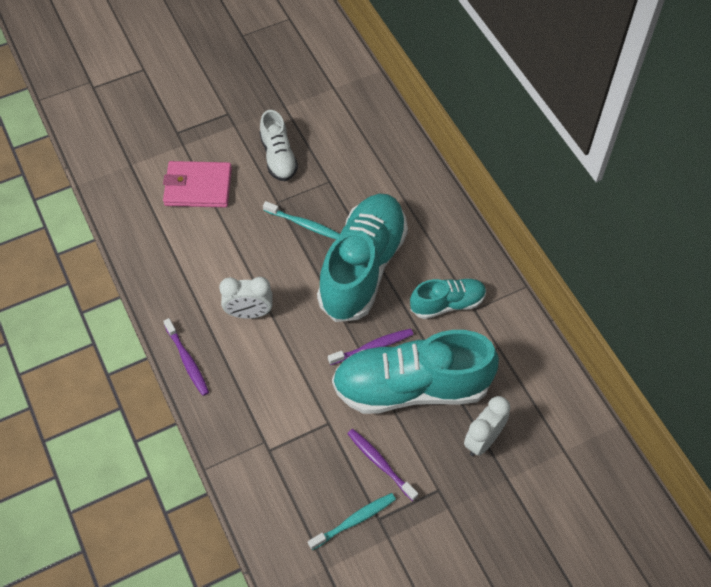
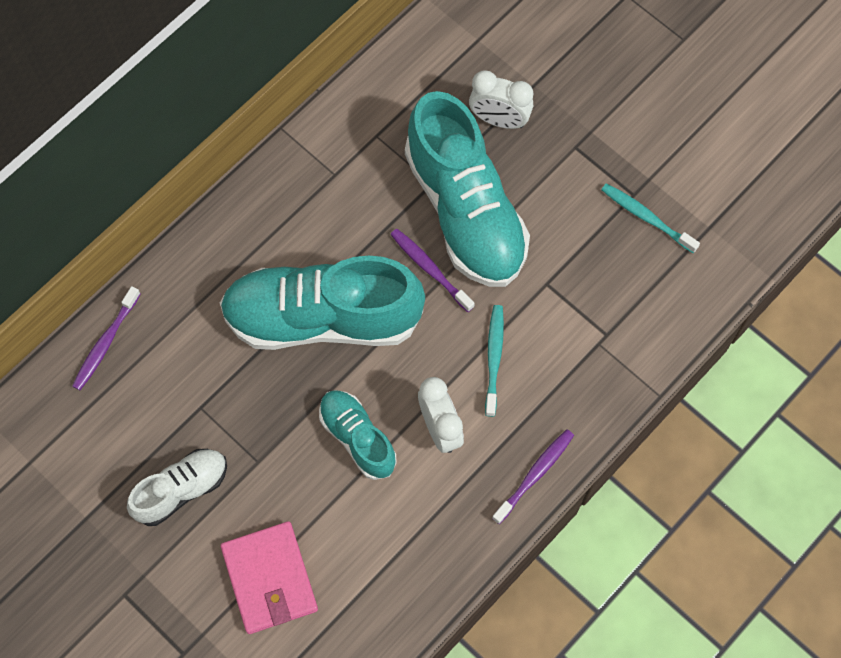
camera: 110 degrees left, 10 degrees up
(304, 224) = (282, 413): turquoise toothbrush -> turquoise toothbrush (494, 358)
(380, 463) = (571, 213): purple toothbrush -> purple toothbrush (105, 343)
(447, 304) = (338, 206): turquoise shoe -> turquoise shoe (357, 438)

